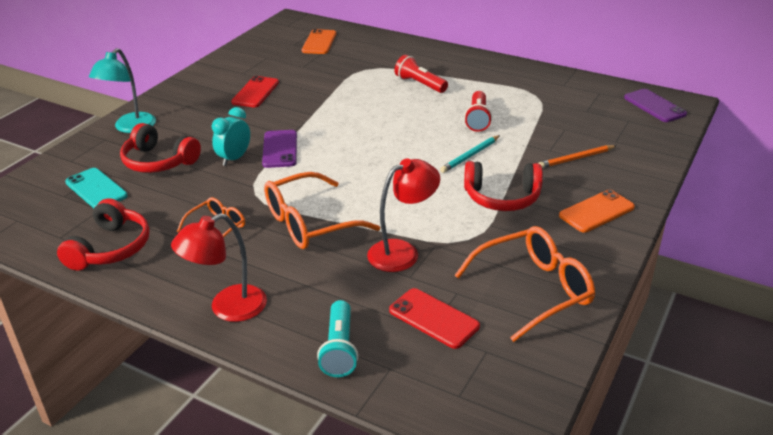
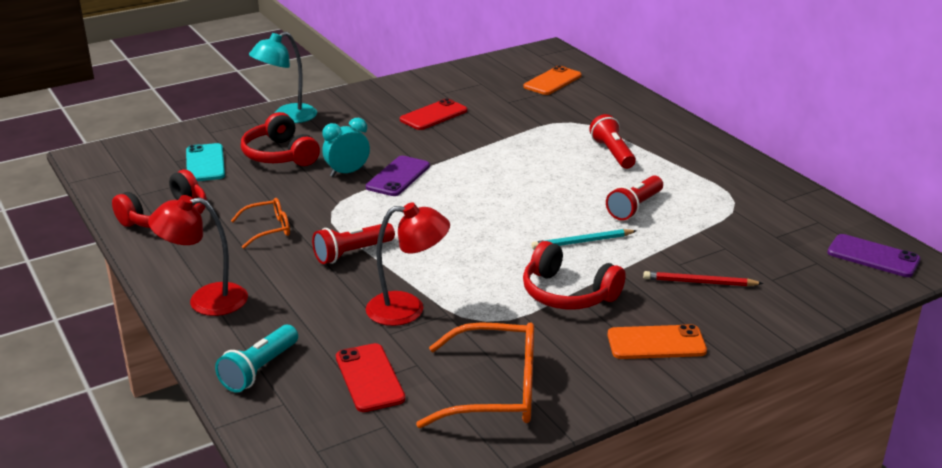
camera: 30 degrees right, 5 degrees down
(310, 223) = (352, 253): orange glasses -> red flashlight
(576, 158) = (699, 282): orange pencil -> red pencil
(654, 106) = (873, 256): purple phone -> purple phone turned 60 degrees counterclockwise

